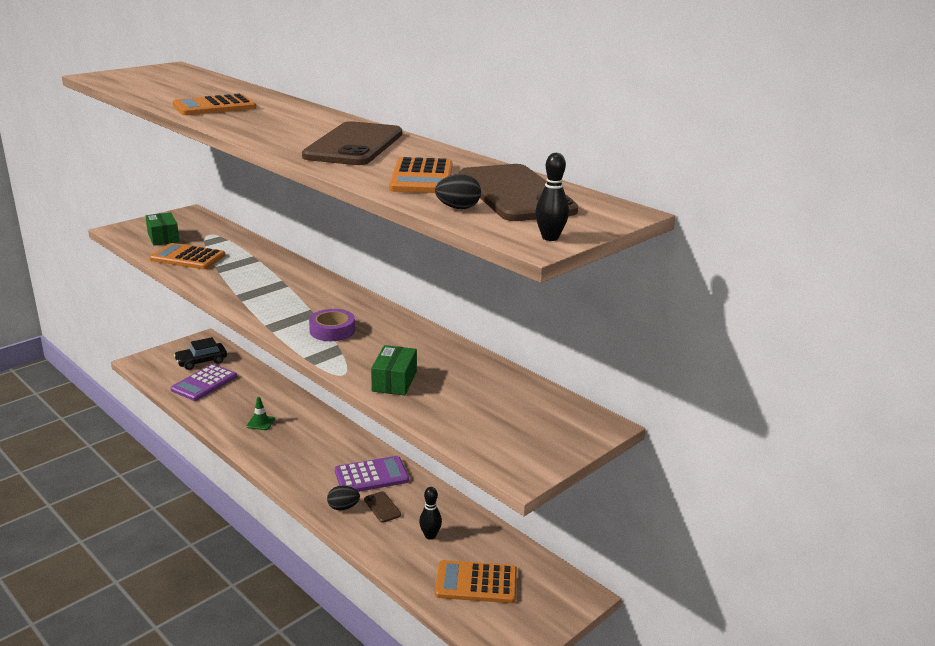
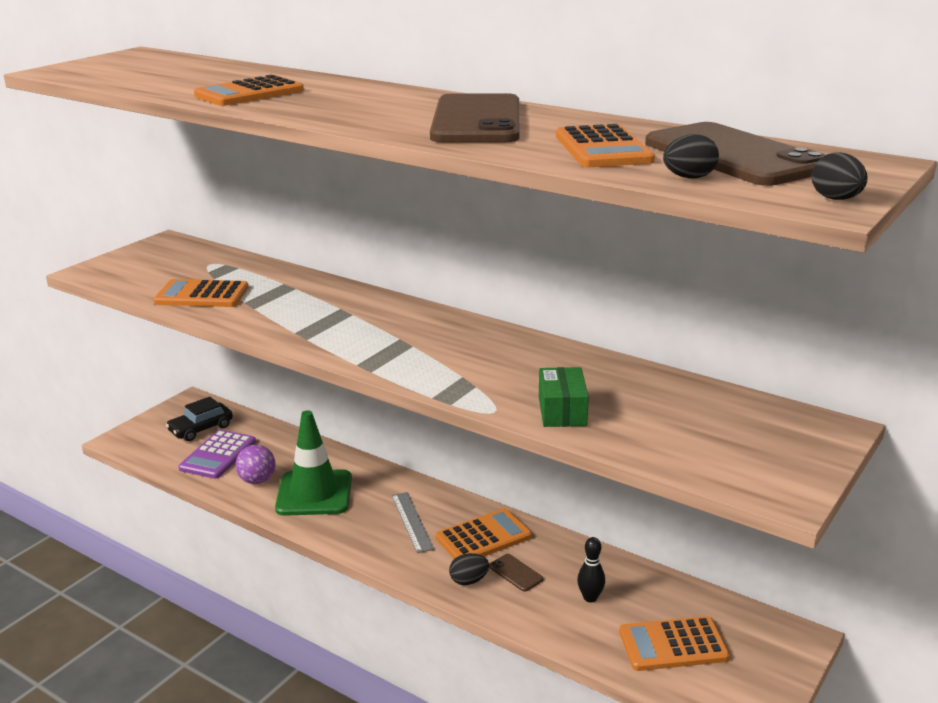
camera: 10 degrees left, 0 degrees up
(163, 238) = (153, 274): green box -> none
(223, 407) = (257, 480): none -> purple ball
(260, 423) = (314, 493): green traffic cone -> green traffic cone, size x2.46
(323, 455) = (412, 521): none -> grey ruler
(332, 330) = (444, 360): purple tape -> none
(371, 476) = (483, 537): purple calculator -> orange calculator
(550, 238) = (836, 199): black bowling pin -> black egg

